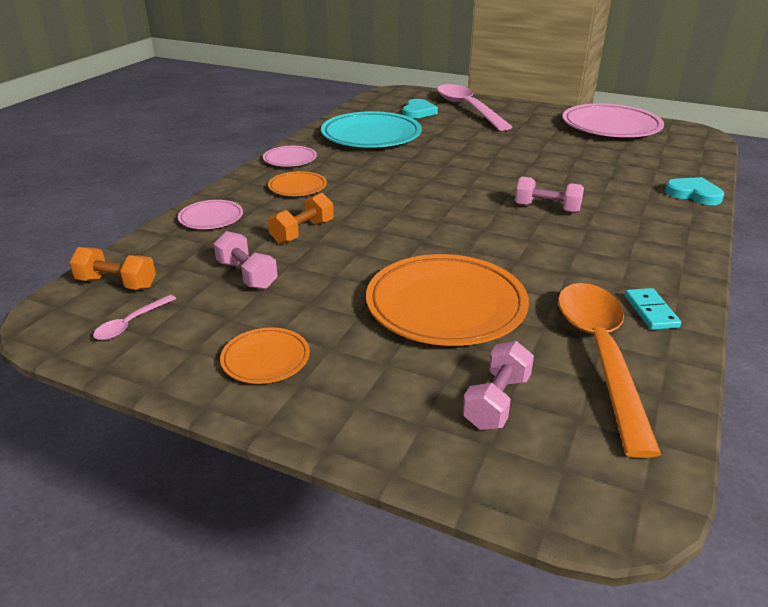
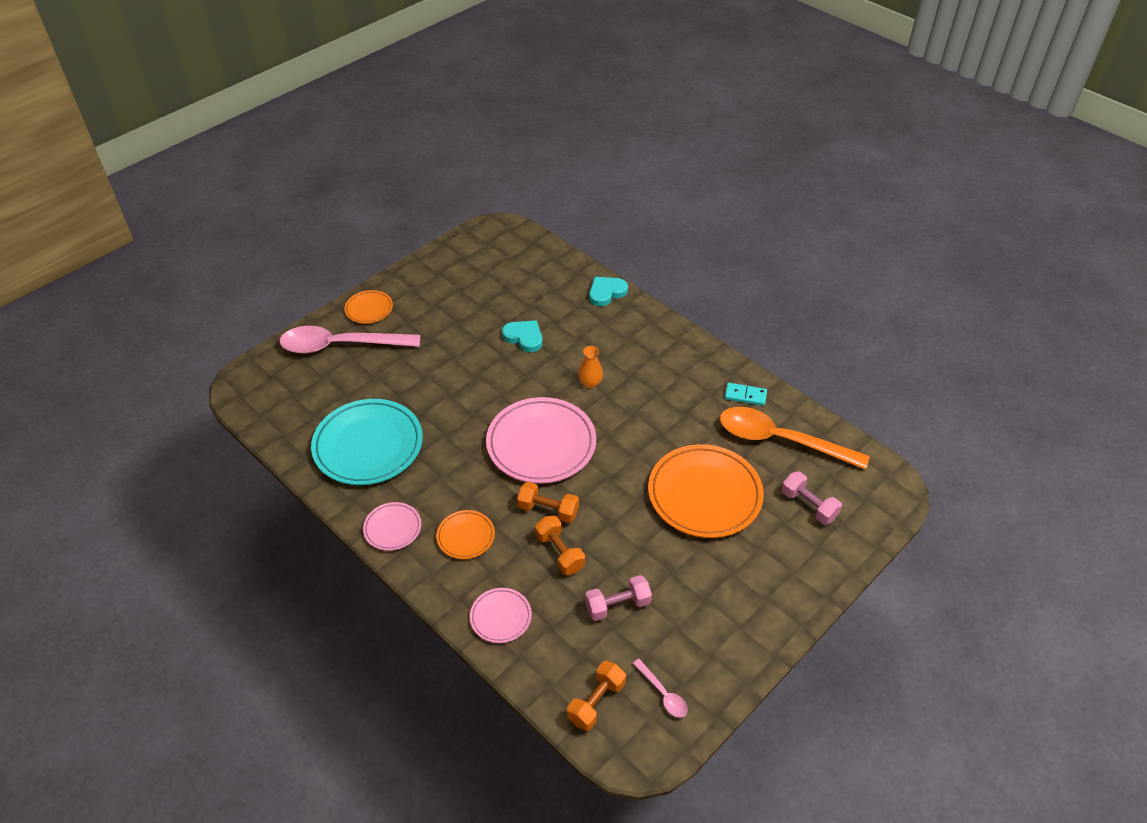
camera: 70 degrees left, 15 degrees up
(265, 359) = (734, 613): orange plate -> orange plate (369, 309)
(353, 217) = (548, 510): none -> orange dumbbell
(418, 112) = (323, 387): turquoise heart -> turquoise heart (524, 337)
(547, 208) = (590, 383): pink dumbbell -> orange vase
(611, 127) = (454, 270): pink plate -> pink plate (541, 444)

